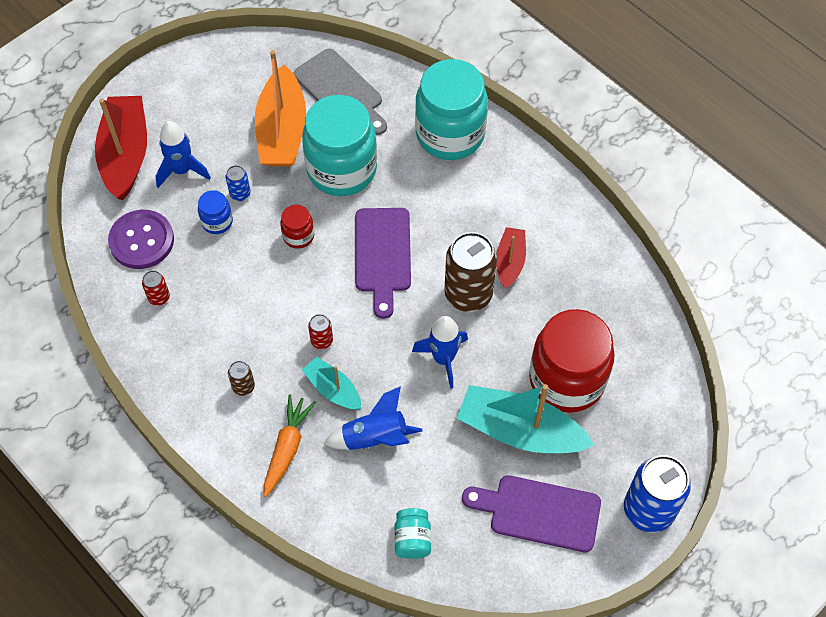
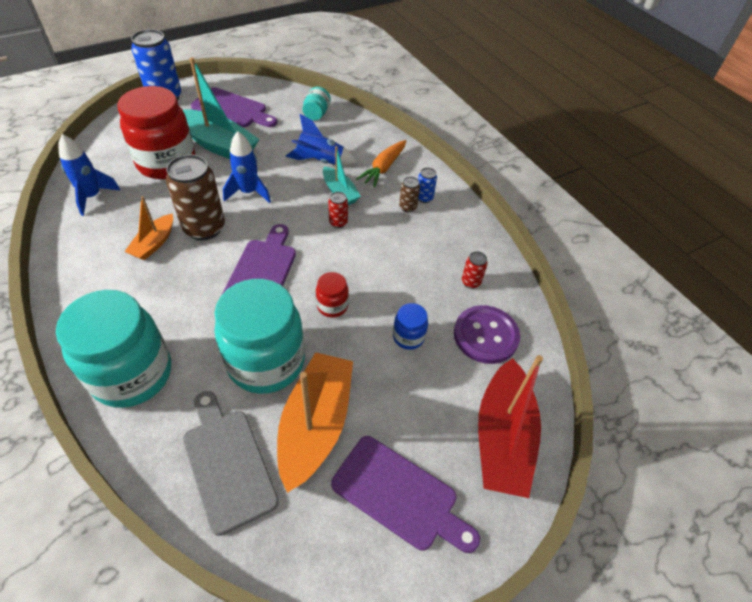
camera: 170 degrees left, 10 degrees down
(182, 170) = (438, 402): blue rocket -> blue rocket (92, 197)
(205, 99) = (399, 495): none -> purple cutting board
(240, 194) = (380, 360): blue can -> blue can (424, 198)
(510, 262) = (154, 243): red boat -> orange boat

